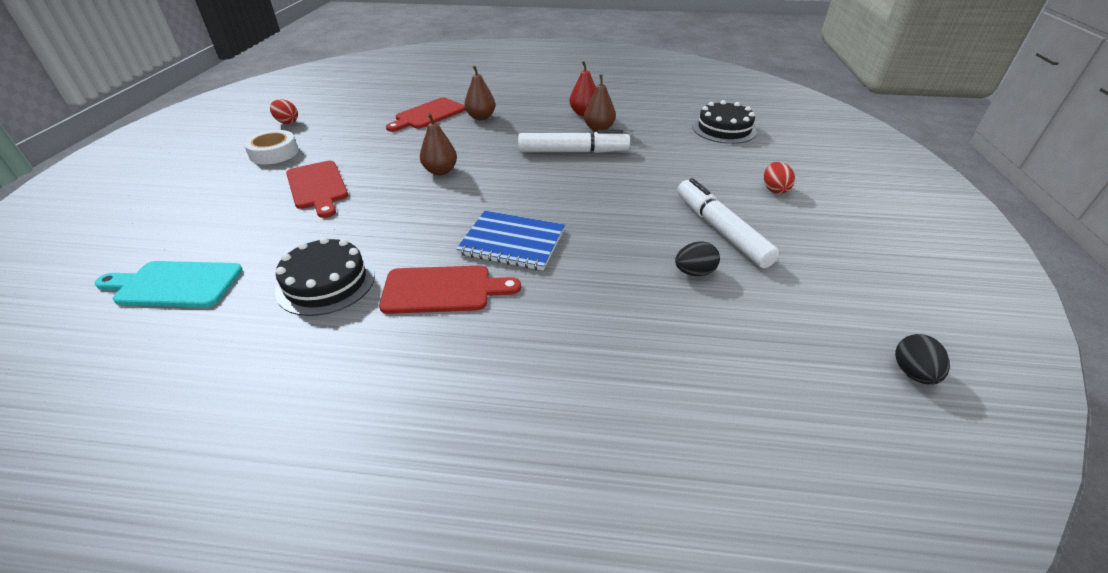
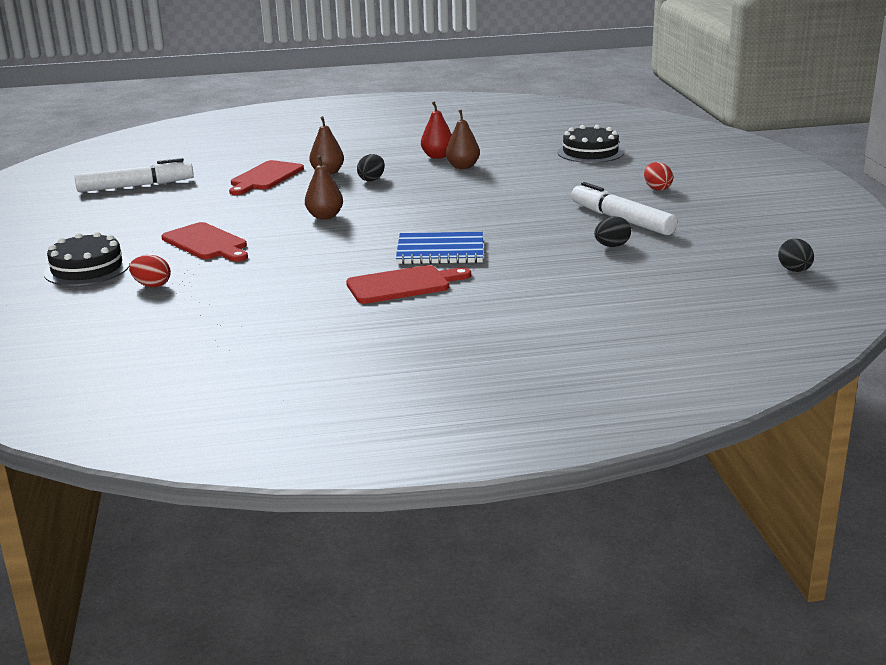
camera: 15 degrees left, 15 degrees down
(174, 284) = (146, 317): turquoise cutting board -> none
(274, 153) = (124, 226): white tape -> none
(287, 122) = (105, 202): red egg -> red egg (152, 285)
(326, 283) = (292, 296): black cake -> black cake (87, 268)
(511, 131) = (372, 179): none -> black egg
(572, 151) = (449, 186): white marker -> white marker (135, 186)

